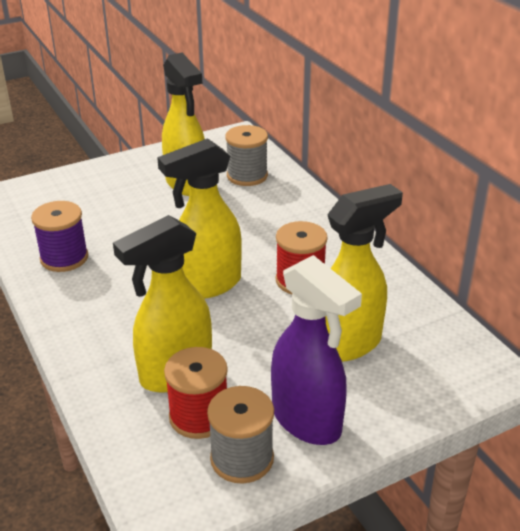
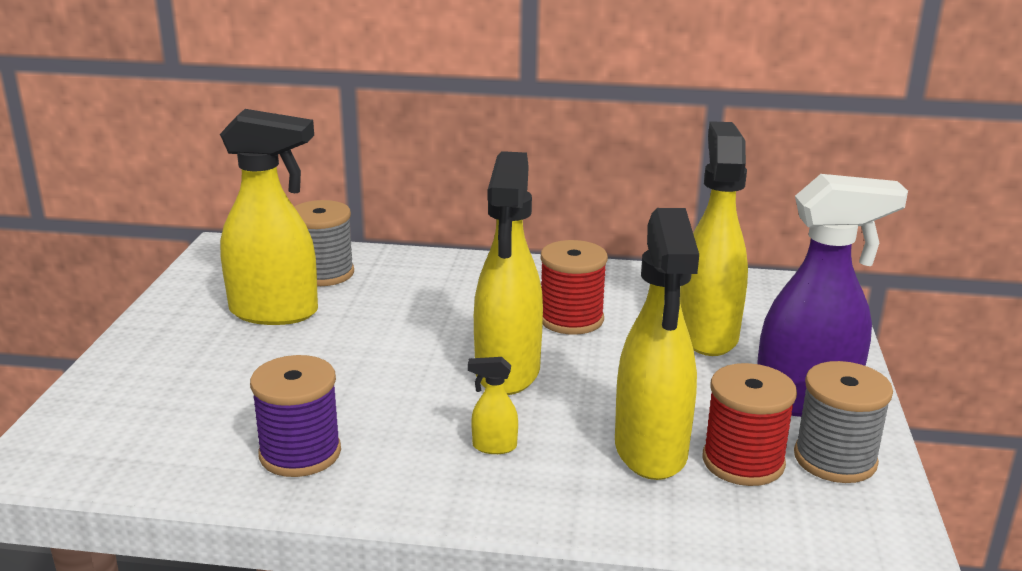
camera: 55 degrees left, 10 degrees down
(125, 314) = (493, 446): none -> yellow spray bottle

